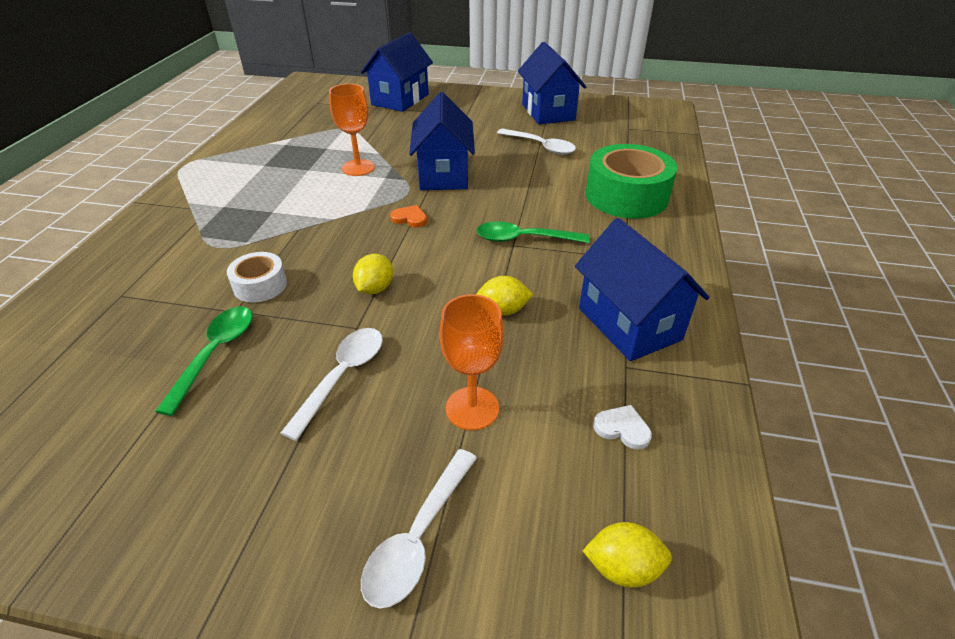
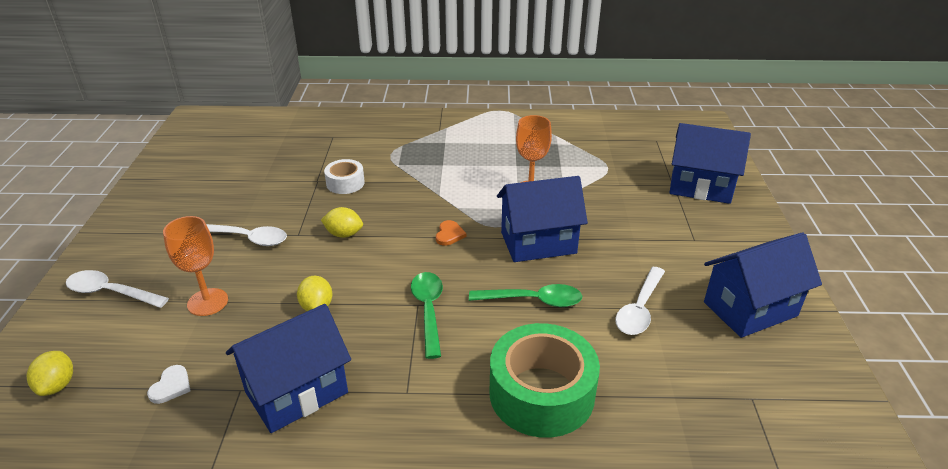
camera: 80 degrees right, 5 degrees down
(215, 353) = (275, 185): green spoon -> green spoon (533, 300)

